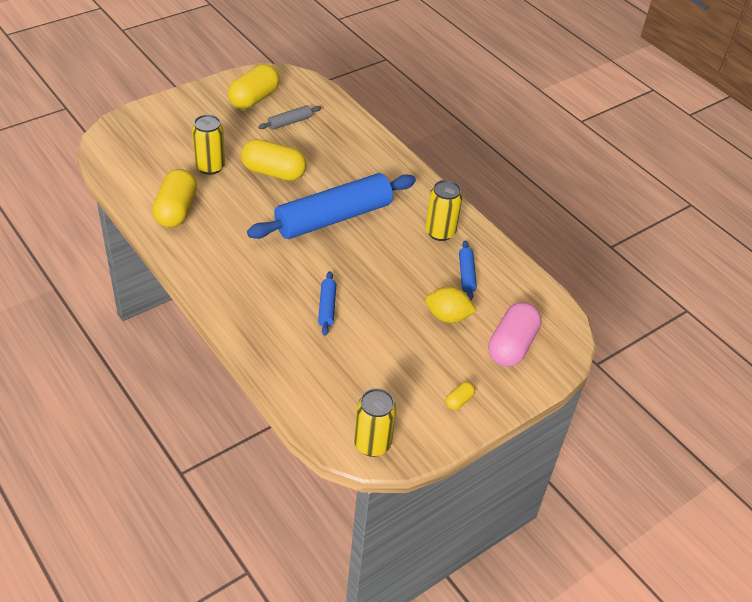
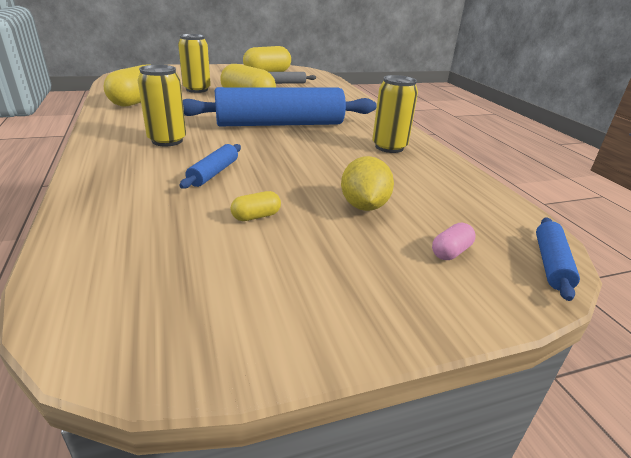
camera: 20 degrees right, 15 degrees down
(372, 444) = (124, 331): yellow can -> yellow can (167, 141)
(447, 316) = (364, 206): yellow lemon -> yellow lemon turned 60 degrees clockwise
(459, 401) = (330, 302): yellow capsule -> yellow capsule (256, 216)
(466, 274) = (407, 178): blue rolling pin -> blue rolling pin (551, 264)
(511, 346) = (451, 252): pink capsule -> pink capsule, size x0.44

